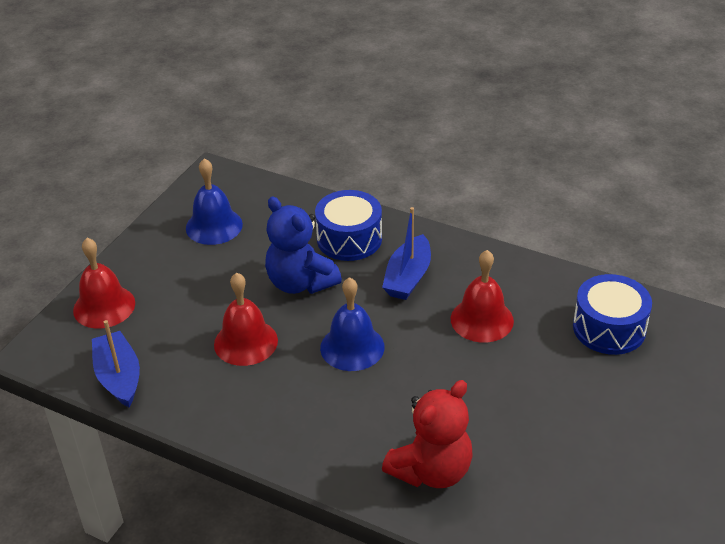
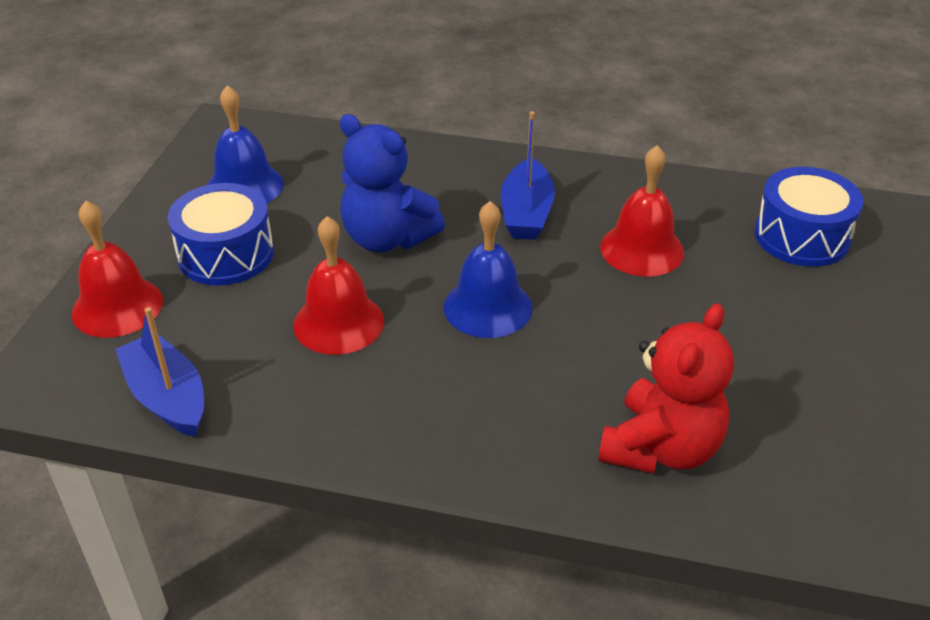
camera: 15 degrees left, 0 degrees up
(349, 239) = (432, 178): blue drum -> blue drum (226, 254)

